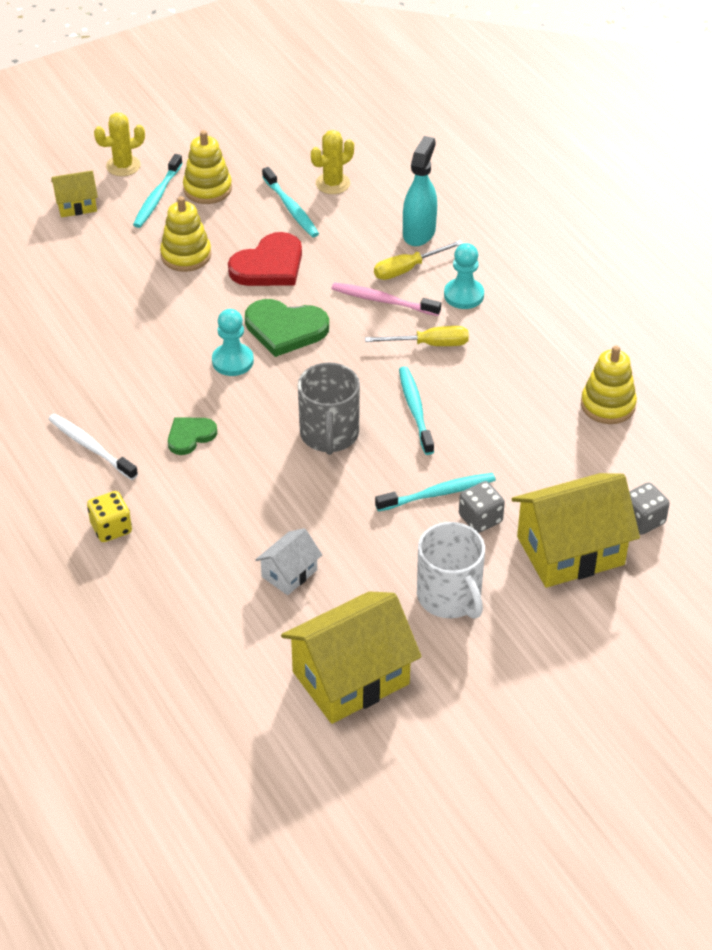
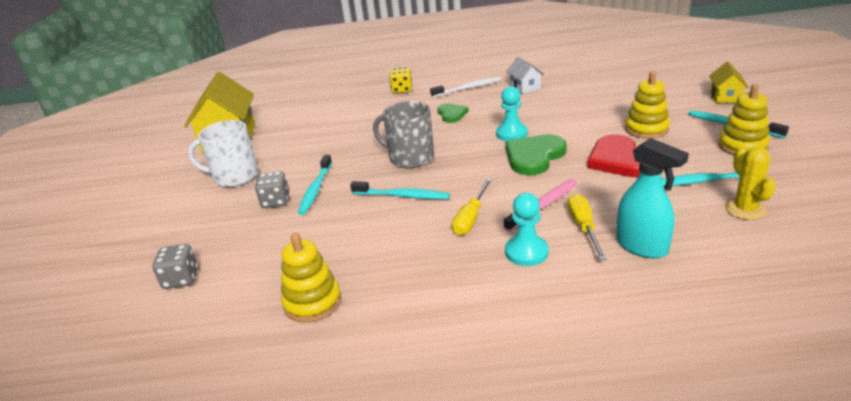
camera: 120 degrees right, 15 degrees down
(123, 166) = (782, 116): yellow cactus -> none
(289, 573) = (316, 130): white house -> white house (525, 87)
(570, 550) = (203, 233): yellow house -> none

